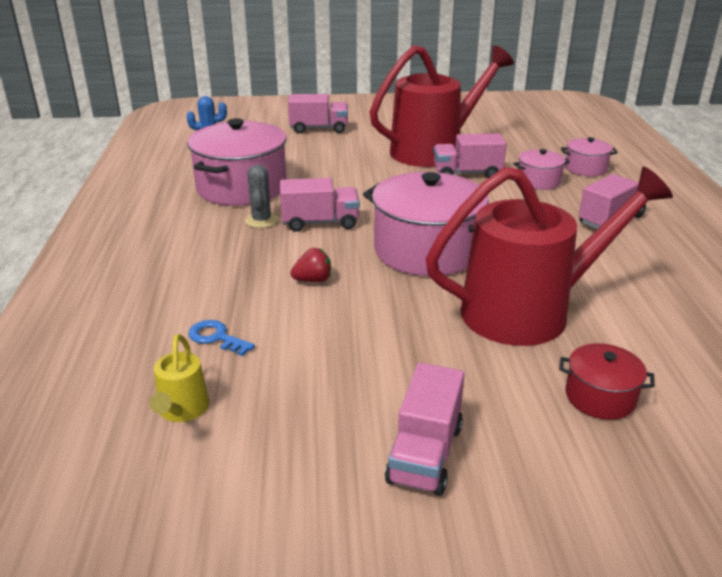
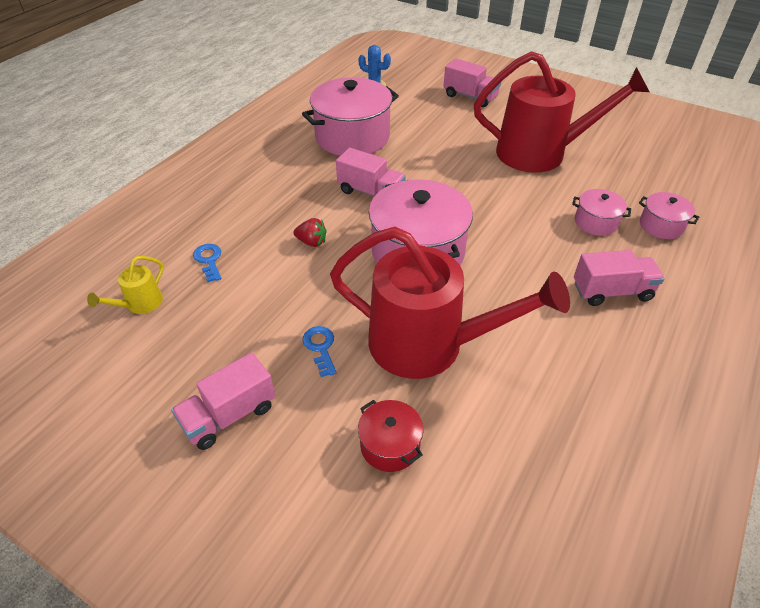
camera: 35 degrees right, 15 degrees up
(261, 220) = (334, 173): grey cactus -> none
(438, 356) = (320, 347): none -> blue key
(467, 174) = (540, 189): pink truck -> none

